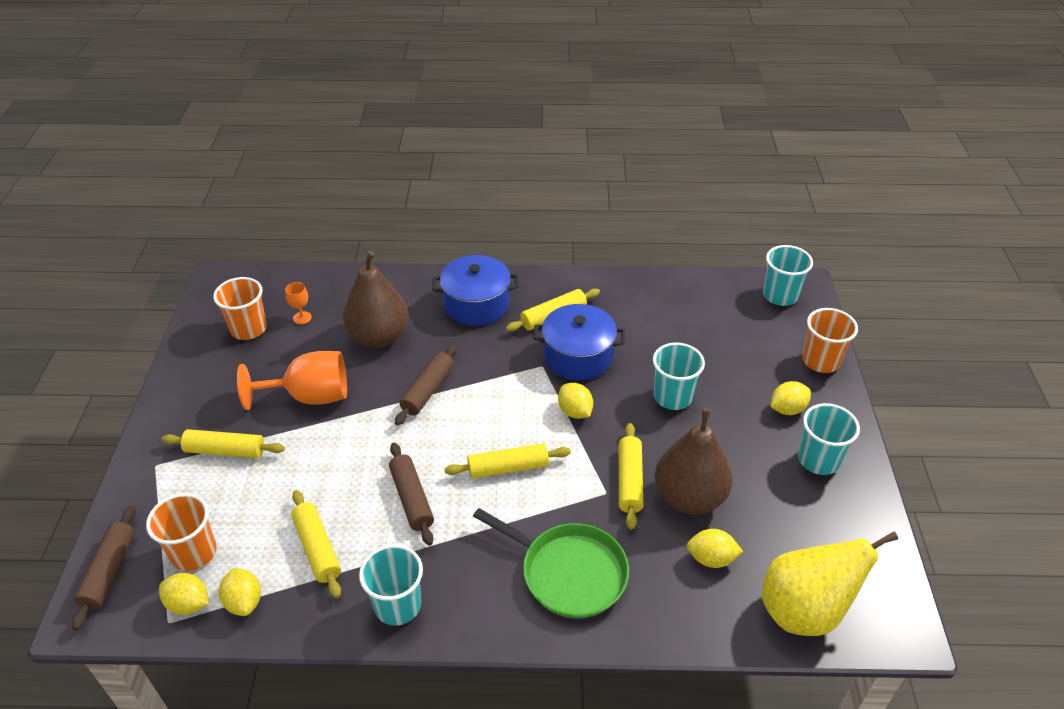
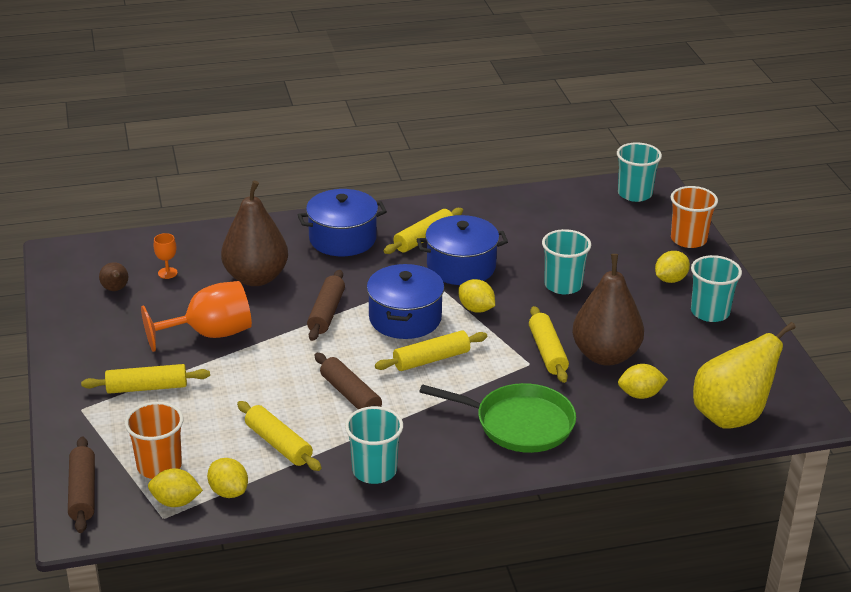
camera: 15 degrees left, 10 degrees down
(248, 329) = (115, 289): orange cup -> brown pear
(500, 411) = (405, 318): none -> blue pot

